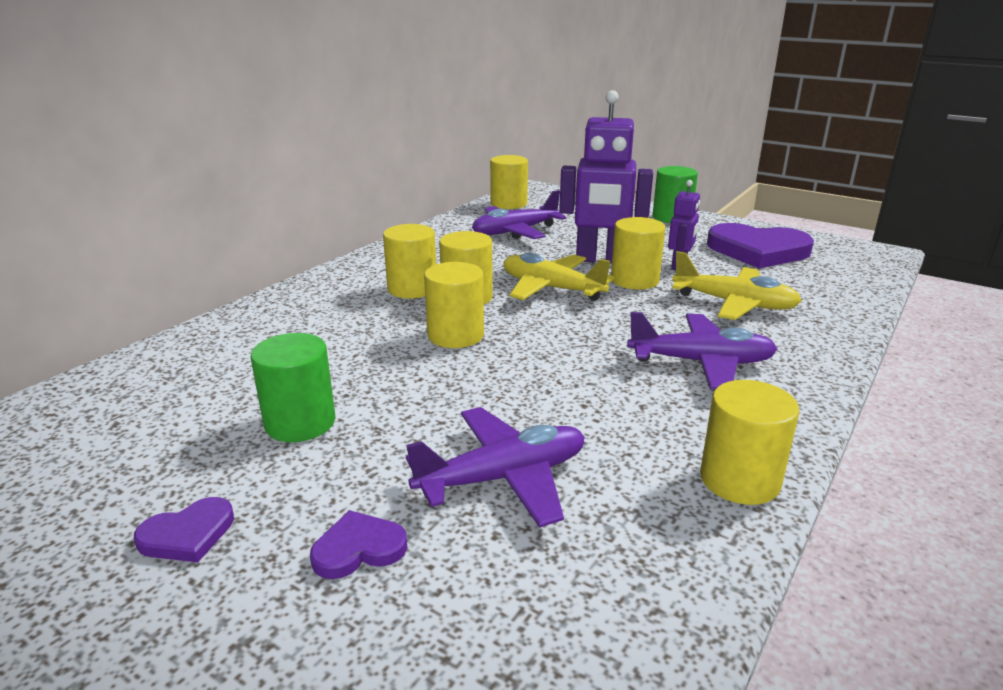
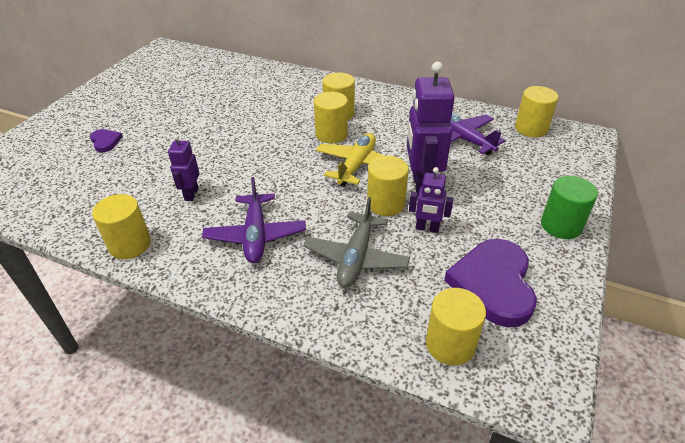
camera: 80 degrees right, 15 degrees up
(188, 534) = (121, 106): purple heart -> none
(300, 422) = (190, 111): green cylinder -> none
(455, 335) = (279, 138): yellow cylinder -> yellow cylinder (450, 344)
(503, 478) = (143, 169): purple plane -> none
(597, 417) = (191, 194): none -> purple robot
(734, 304) = (356, 257): yellow plane -> grey plane

